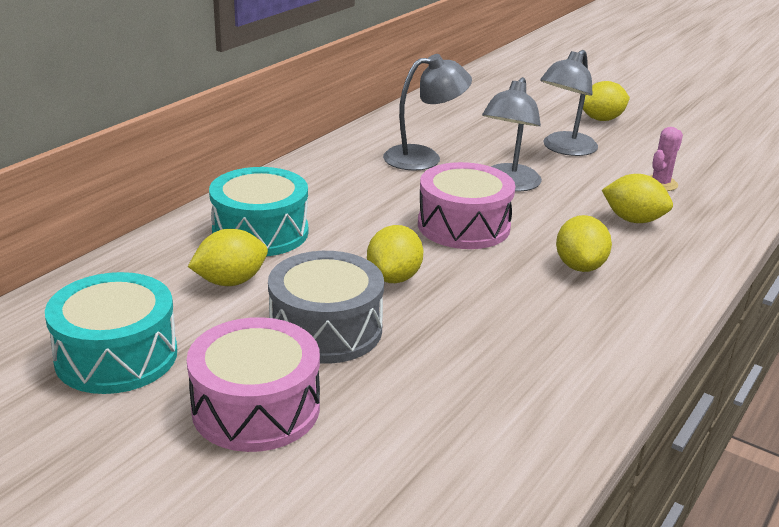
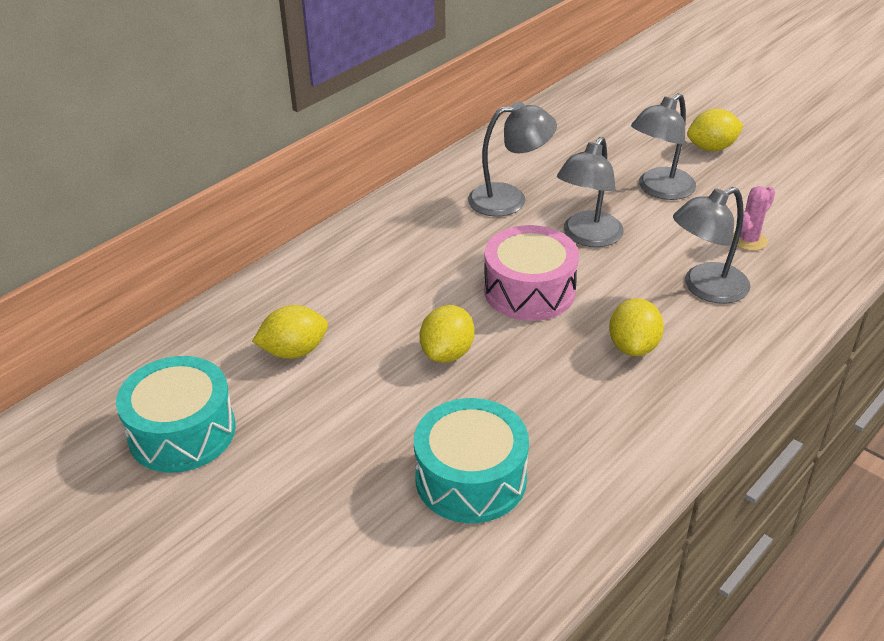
camera: 10 degrees right, 10 degrees up
(256, 408) = (294, 496): pink drum -> none
(260, 232) = (331, 292): turquoise drum -> turquoise drum (471, 478)
(326, 329) = (371, 412): grey drum -> none
(633, 220) = (705, 288): yellow lemon -> grey lamp

